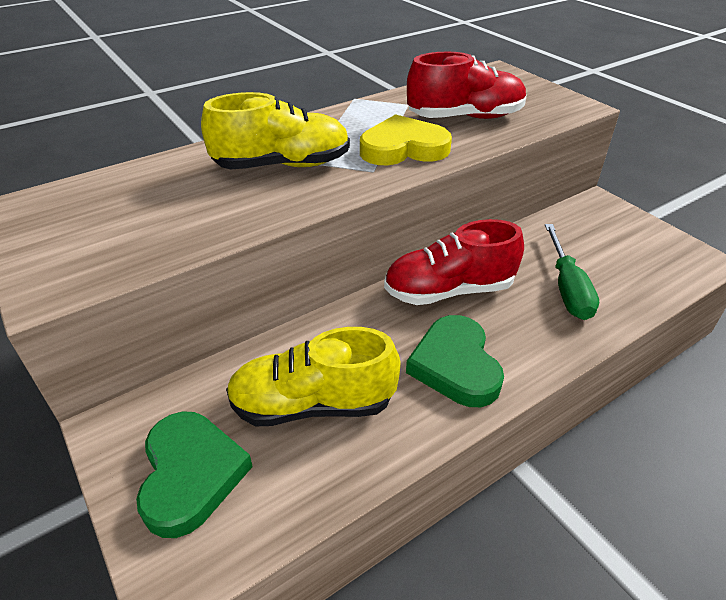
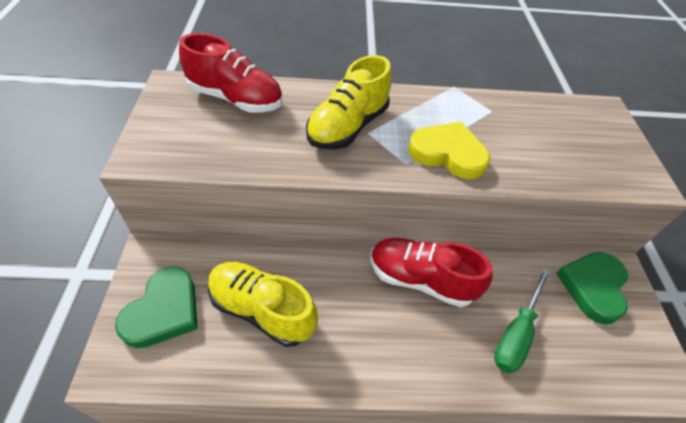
camera: 30 degrees right, 10 degrees up
(282, 165) = (347, 127): yellow shoe -> yellow shoe turned 105 degrees clockwise
(455, 365) = (373, 342): green heart -> green heart (593, 287)
(465, 117) = (527, 146): red shoe -> red shoe (236, 99)

